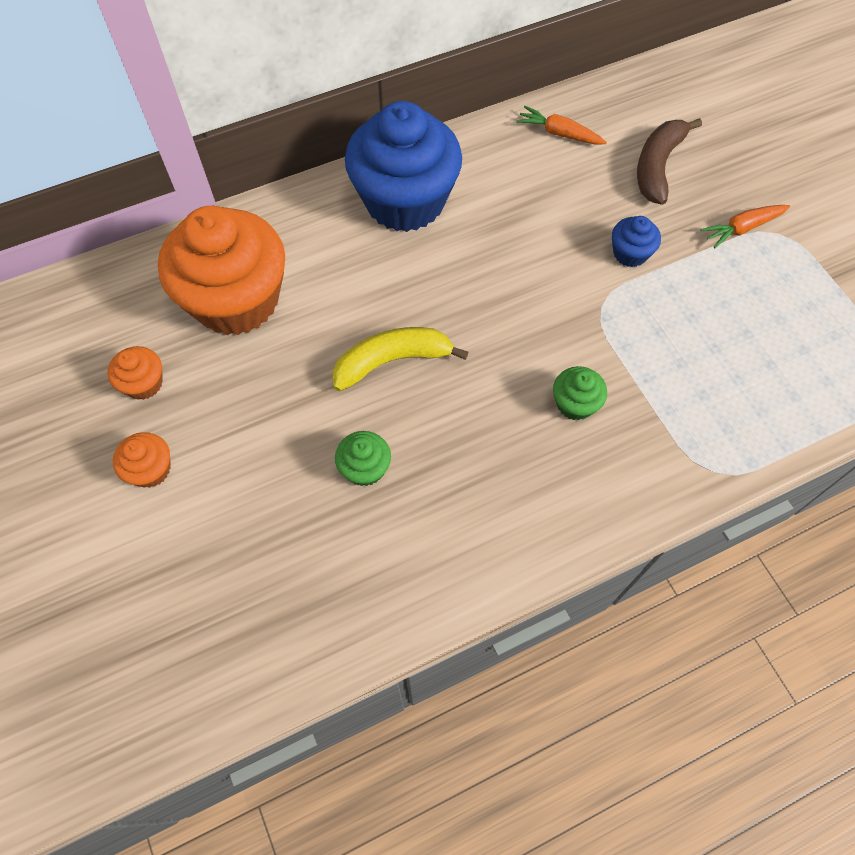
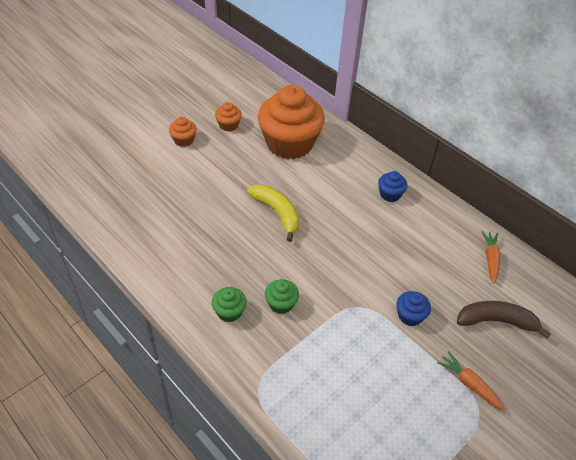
camera: 70 degrees right, 15 degrees down
(365, 468) = (208, 216): green cupcake -> green cupcake (229, 312)
(405, 201) = (390, 194): blue cupcake -> blue cupcake, size x0.42

